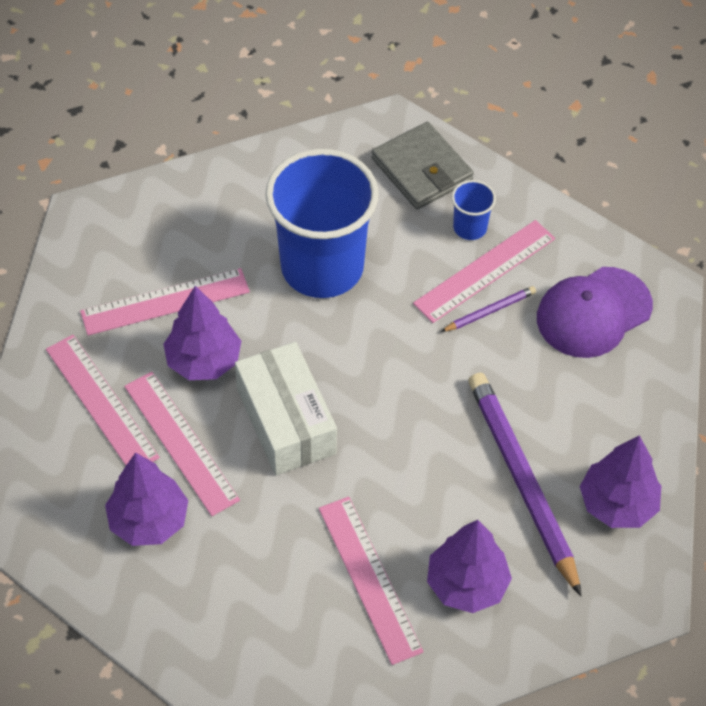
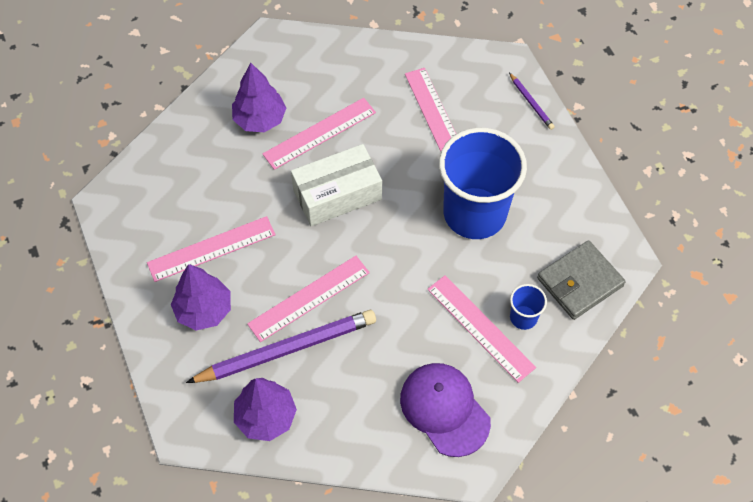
camera: 90 degrees right, 5 degrees up
(102, 402) = (350, 86): pink ruler -> pink ruler (309, 298)
(203, 361) = (386, 142): purple tree -> none
(490, 311) = (441, 330): purple pencil -> purple pencil (531, 103)

